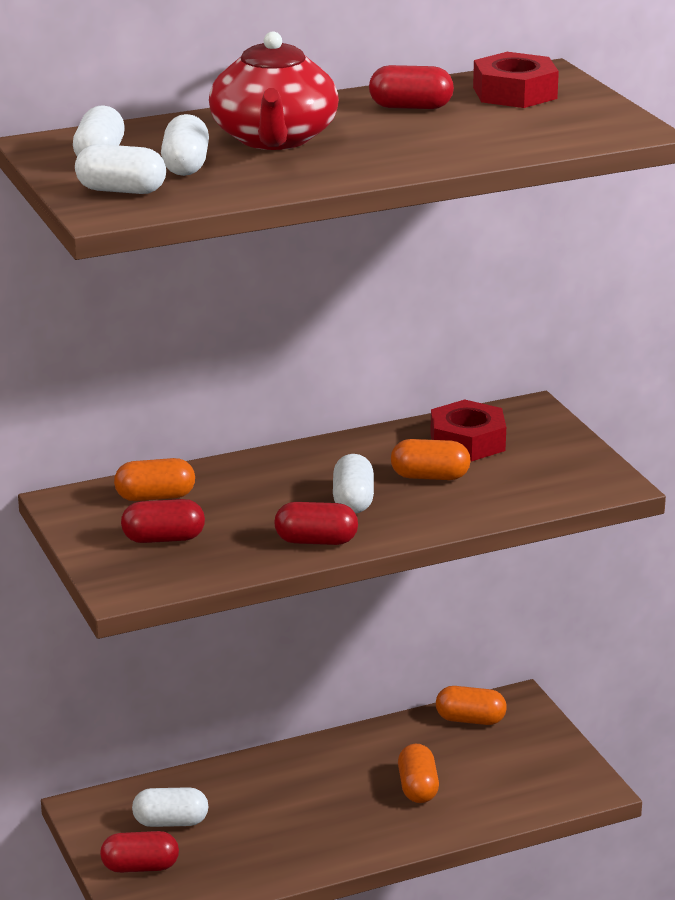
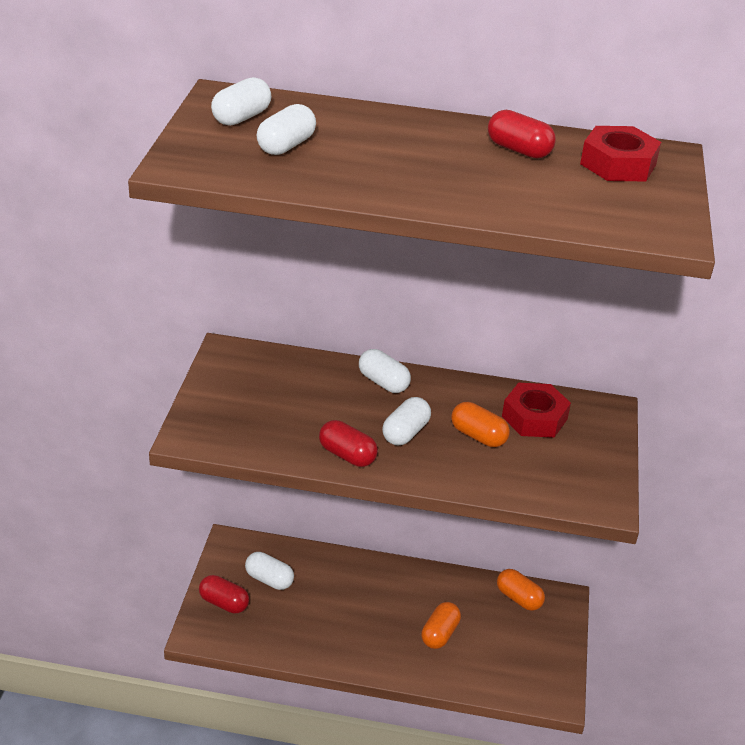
camera: 30 degrees right, 10 degrees up
(121, 190) = (213, 151): white capsule -> white capsule (383, 382)
(155, 497) = (283, 372): orange capsule -> none
(163, 539) = (254, 407): red capsule -> none
(274, 139) = (380, 144): red teapot -> none

